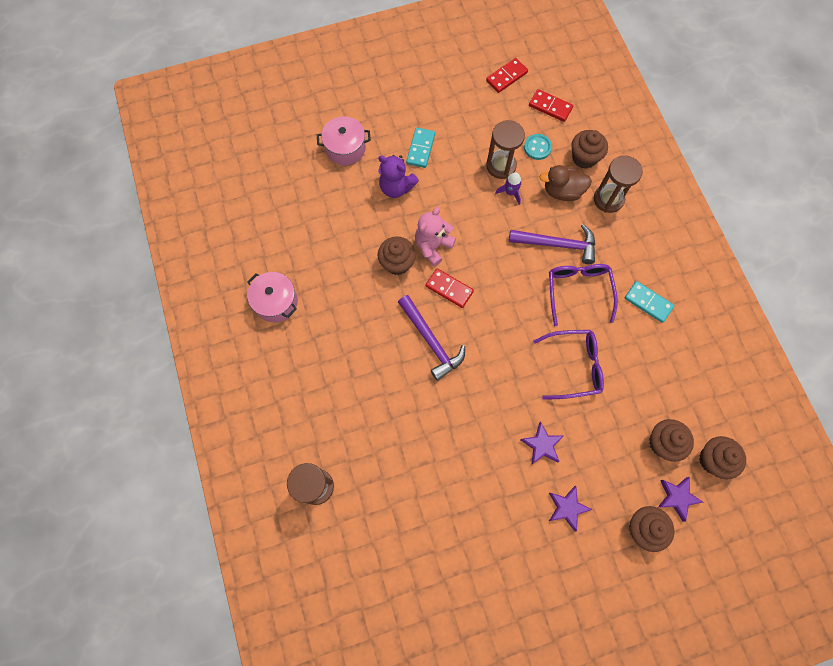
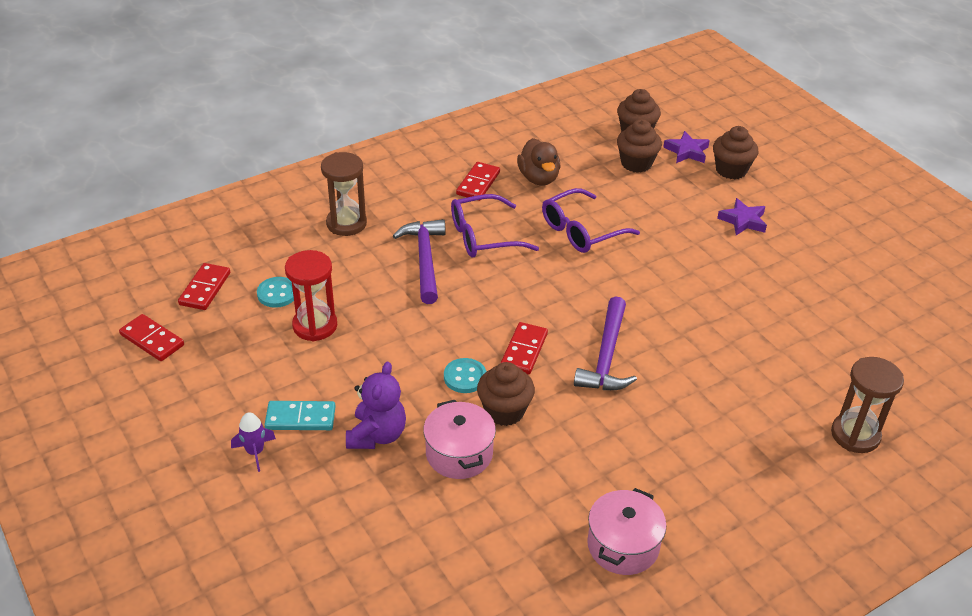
camera: 105 degrees left, 30 degrees down
(345, 148) = (316, 516): pink pot -> pink pot (459, 454)
(431, 341) = (606, 356): purple hammer -> purple hammer turned 150 degrees clockwise
(433, 246) = (465, 377): pink teddy bear -> turquoise button
(501, 166) = (315, 326): brown hourglass -> red hourglass
(510, 192) = (357, 311): purple rocket -> purple rocket (255, 452)
(542, 445) = (686, 245): purple star -> none
(562, 191) = (344, 263): brown duck -> brown duck (538, 178)
(574, 366) = (581, 231): purple glasses -> purple glasses turned 105 degrees counterclockwise
(584, 158) = (287, 249): brown cupcake -> none
(648, 302) = (478, 183): turquoise domino -> red domino

